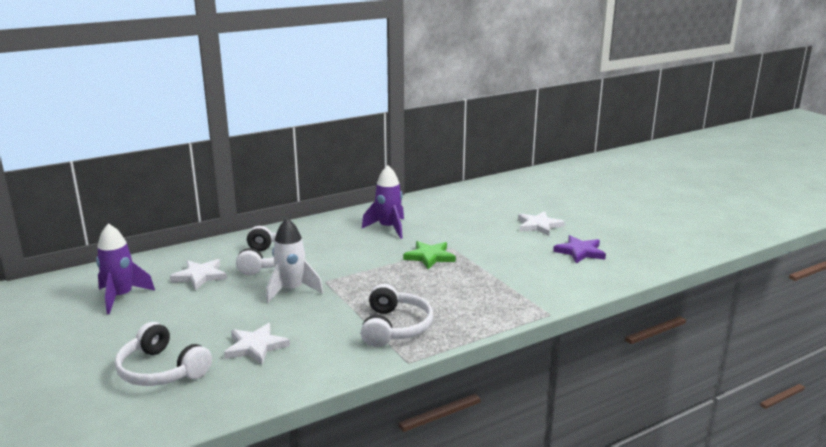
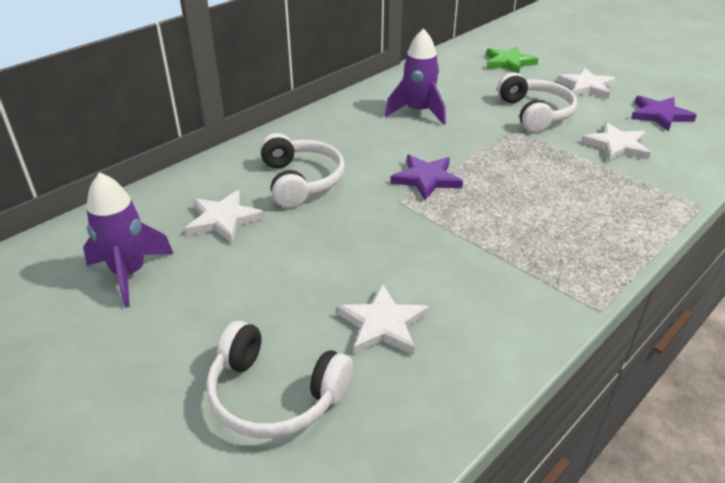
camera: 15 degrees left, 15 degrees up
(291, 290) = (365, 222): white rocket -> none
(356, 271) = (426, 179): none -> purple star
(395, 327) = (541, 258): white headphones -> white headphones (535, 113)
(429, 257) = (499, 146): green star -> green star (509, 63)
(522, 268) = (616, 146): none -> white star

